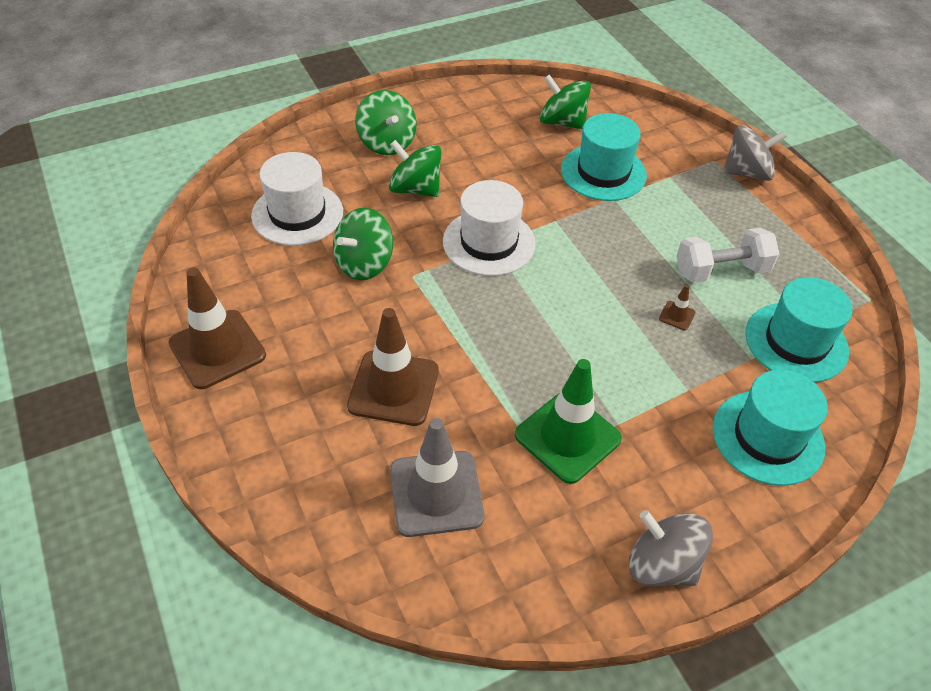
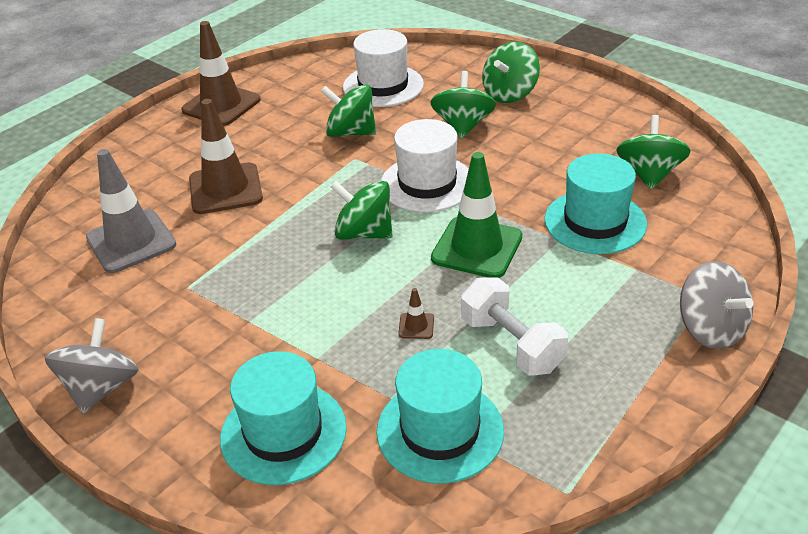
camera: 70 degrees right, 10 degrees down
(536, 307) = (364, 233): none -> green spinning top
(567, 437) = (219, 294): green traffic cone -> green traffic cone (477, 248)

